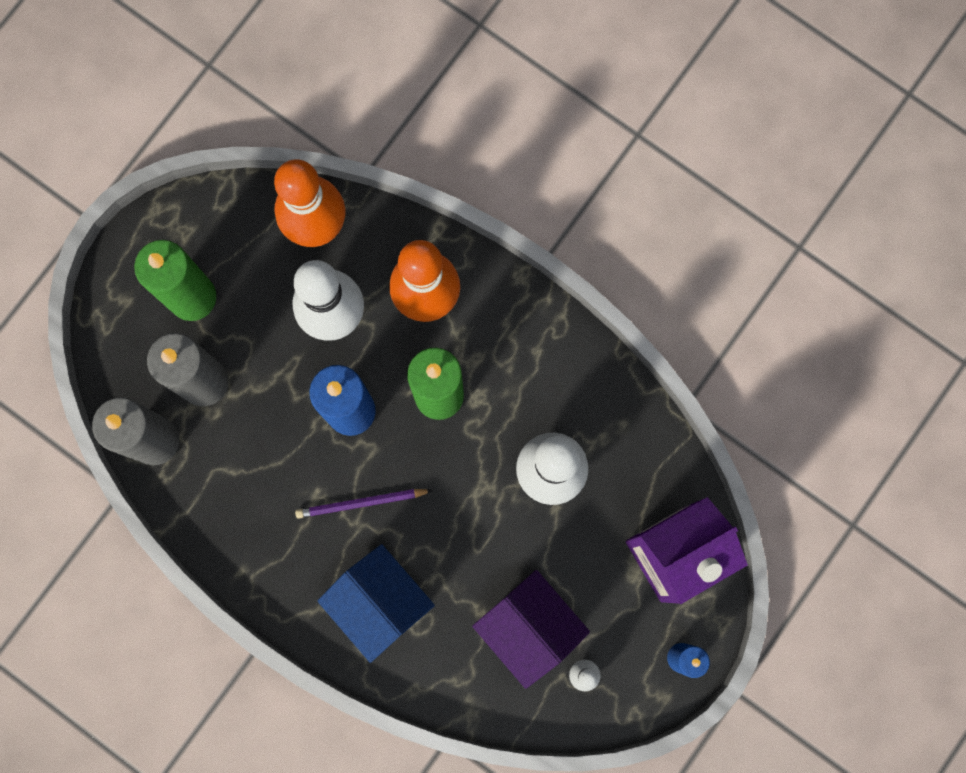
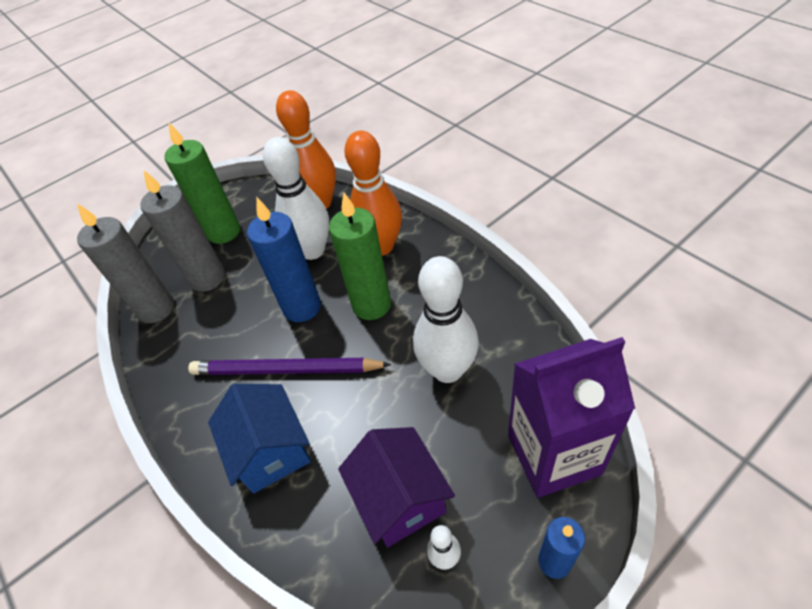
camera: 20 degrees right, 30 degrees down
(361, 503) = (285, 370): purple pencil -> purple pencil, size x1.75

